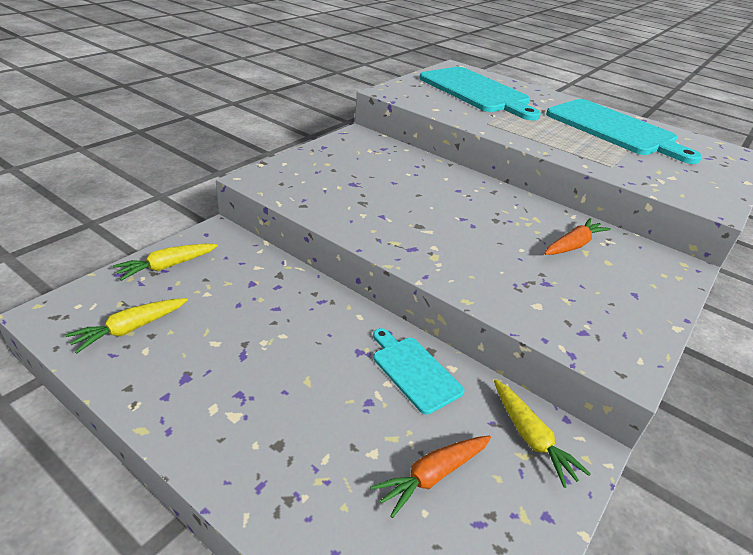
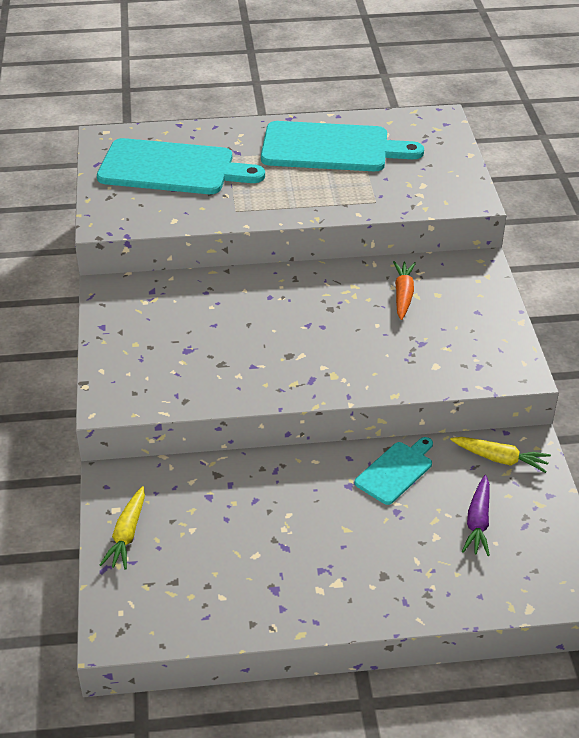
camera: 40 degrees left, 5 degrees up
(130, 329) = (187, 594): yellow carrot -> none
(414, 371) = (396, 471): turquoise cutting board -> turquoise cutting board turned 120 degrees clockwise
(432, 476) = (478, 522): orange carrot -> purple carrot

